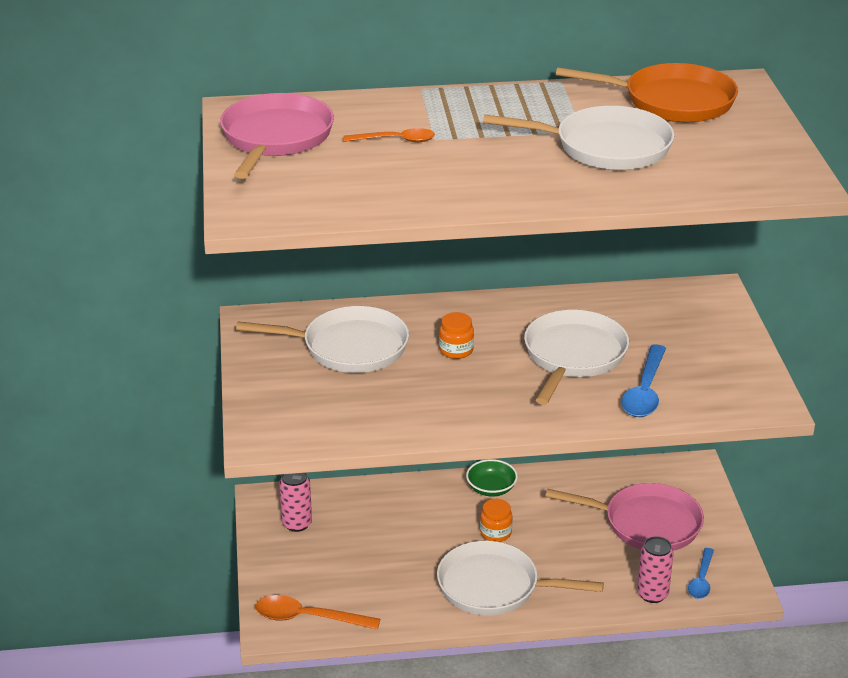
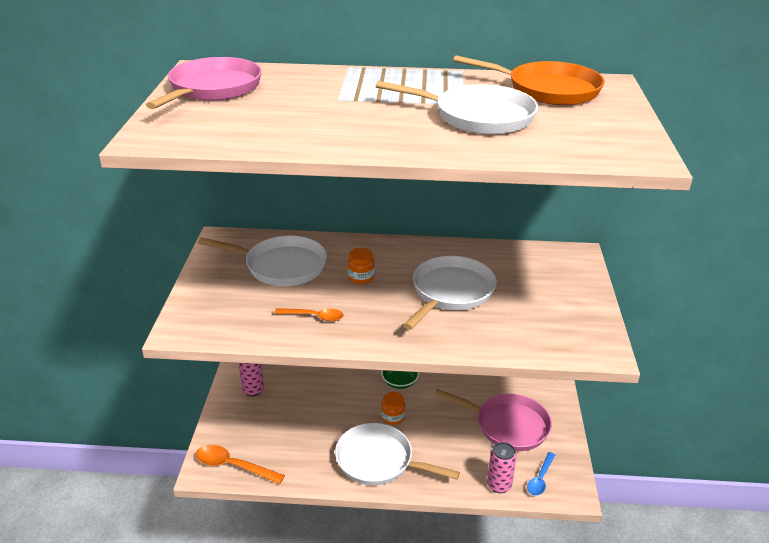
camera: 10 degrees right, 0 degrees up
(396, 140) = (306, 98): orange spoon -> orange spoon (314, 317)
(644, 391) = (500, 328): blue spoon -> none

